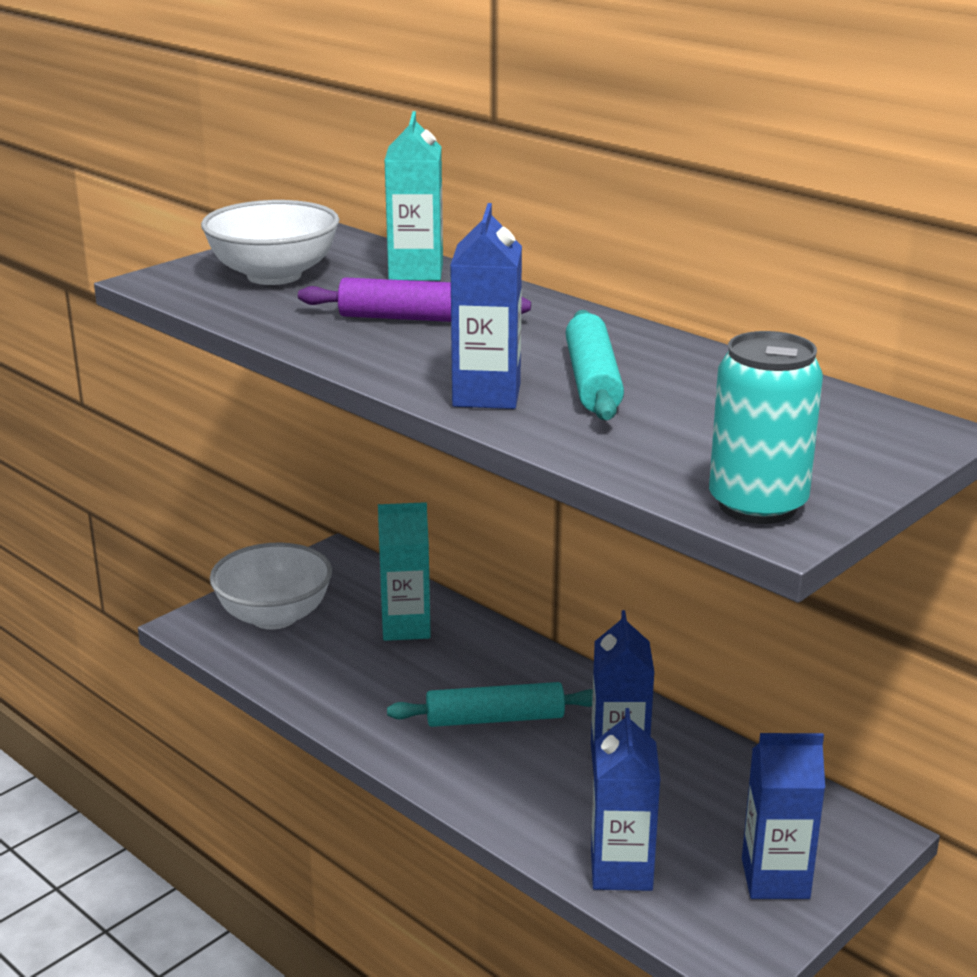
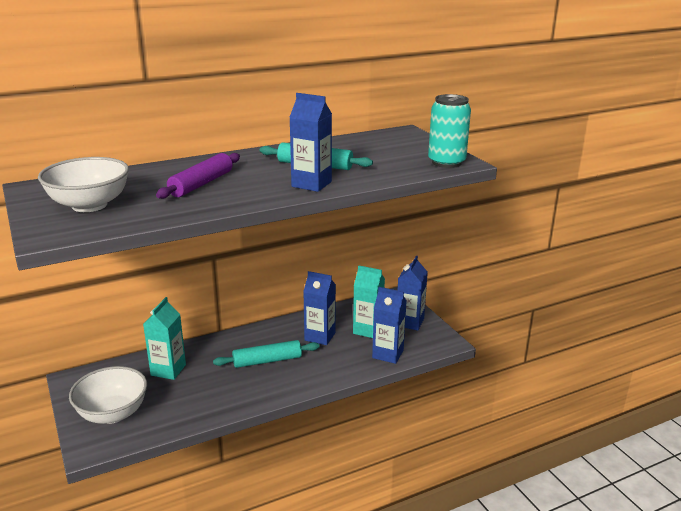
camera: 70 degrees left, 0 degrees up
(416, 272) = (136, 175): turquoise carton -> turquoise carton (368, 330)
(495, 719) = (267, 361): turquoise rolling pin -> turquoise rolling pin turned 60 degrees clockwise

